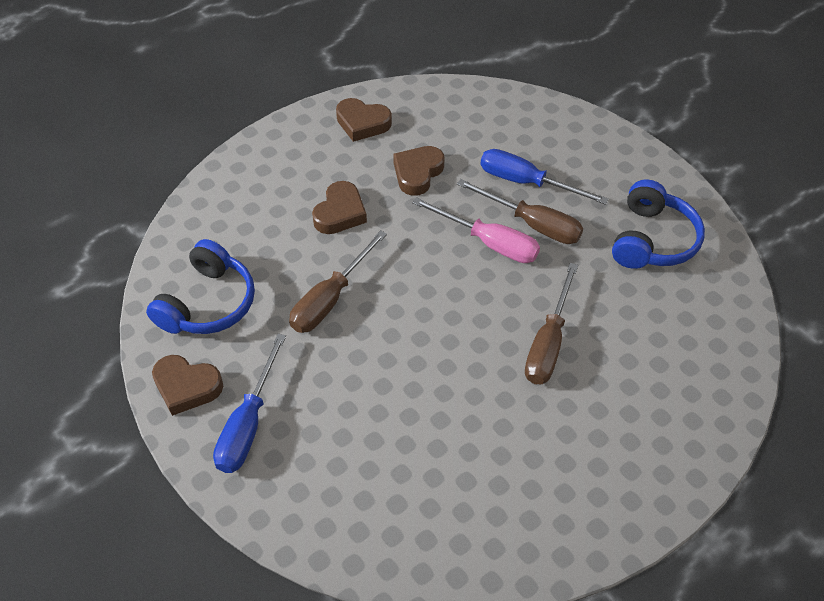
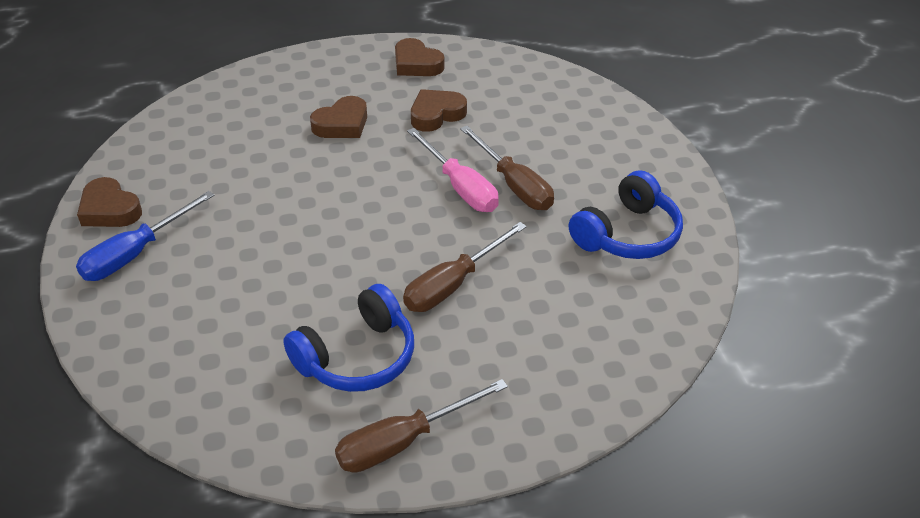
camera: 25 degrees right, 10 degrees down
(208, 303) = (177, 155): blue headphones -> blue headphones (357, 357)
(330, 298) = (281, 185): brown screwdriver -> brown screwdriver (403, 441)
(526, 182) = (535, 151): blue screwdriver -> none

